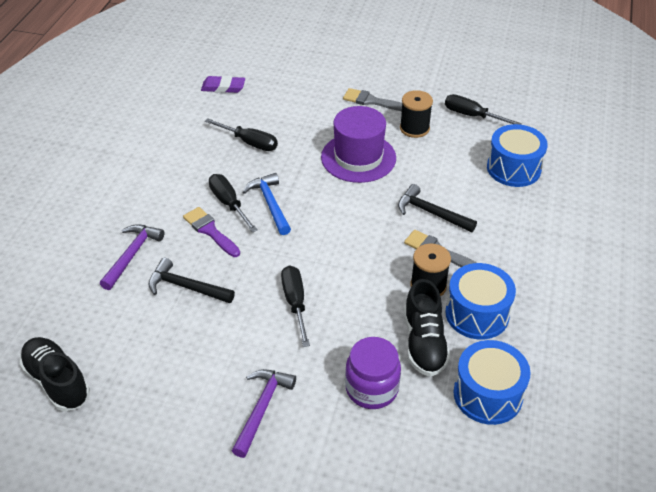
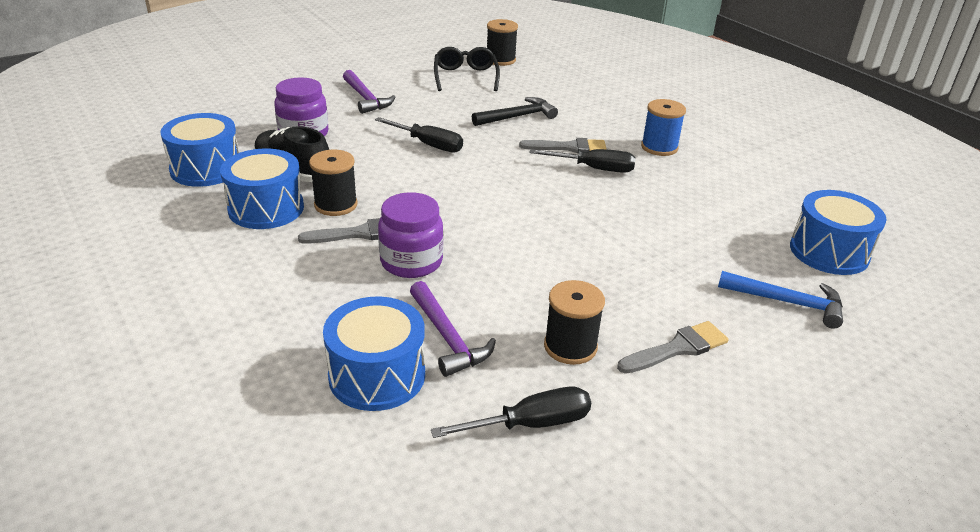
camera: 130 degrees right, 10 degrees down
(57, 382) = (500, 60): black shoe -> black spool
(132, 255) = (586, 112): purple hammer -> purple hammer (447, 337)
(133, 376) = (465, 77): none -> black glasses
(157, 191) = (659, 147): none -> blue spool
(210, 231) = (569, 147): purple brush -> grey brush
(223, 87) = (829, 252): purple eraser -> blue drum
(250, 143) = (683, 219): black screwdriver -> none
(270, 204) = (564, 186): blue hammer -> blue hammer (787, 302)
(358, 157) = (568, 269): purple hat -> none
(431, 213) = (411, 262): black hammer -> purple jar

